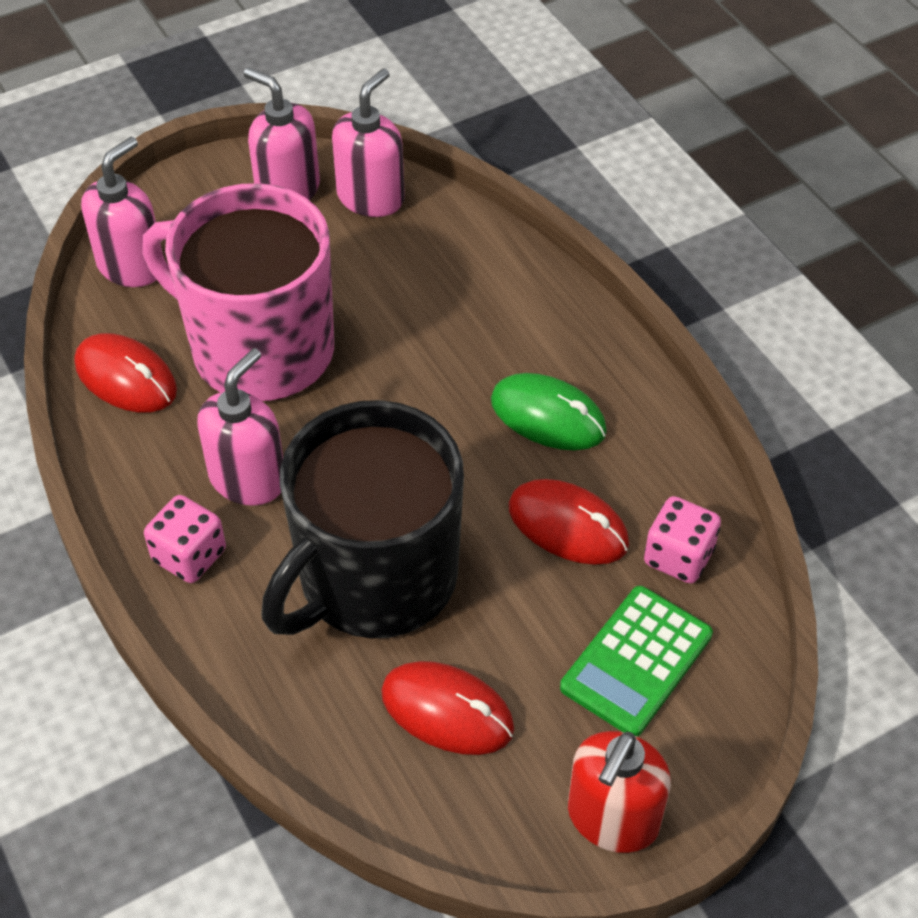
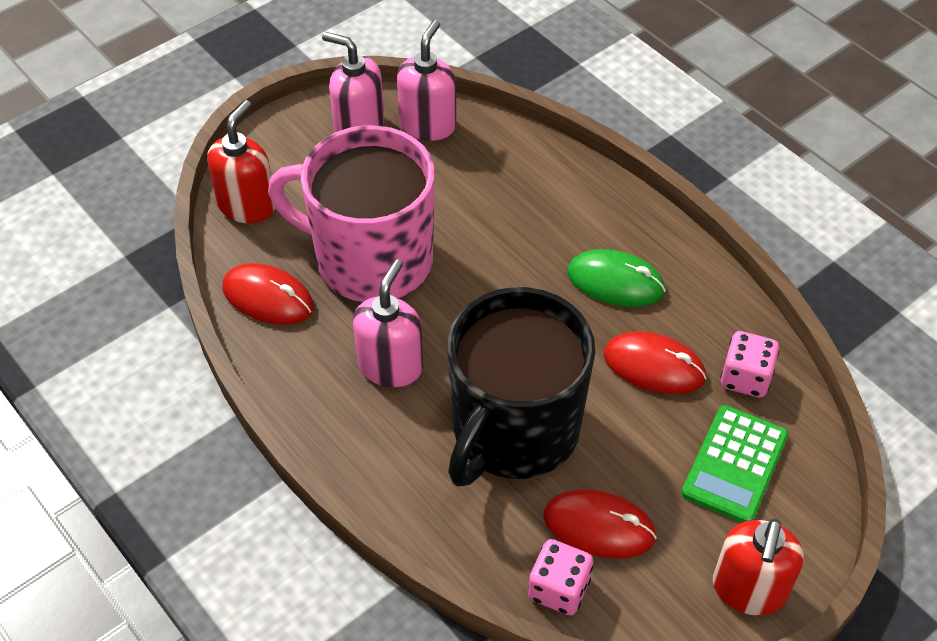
camera: 10 degrees left, 0 degrees up
(131, 265) = (247, 205): pink soap dispenser -> red soap dispenser
(189, 556) = (360, 435): pink dice -> pink dice (559, 589)

